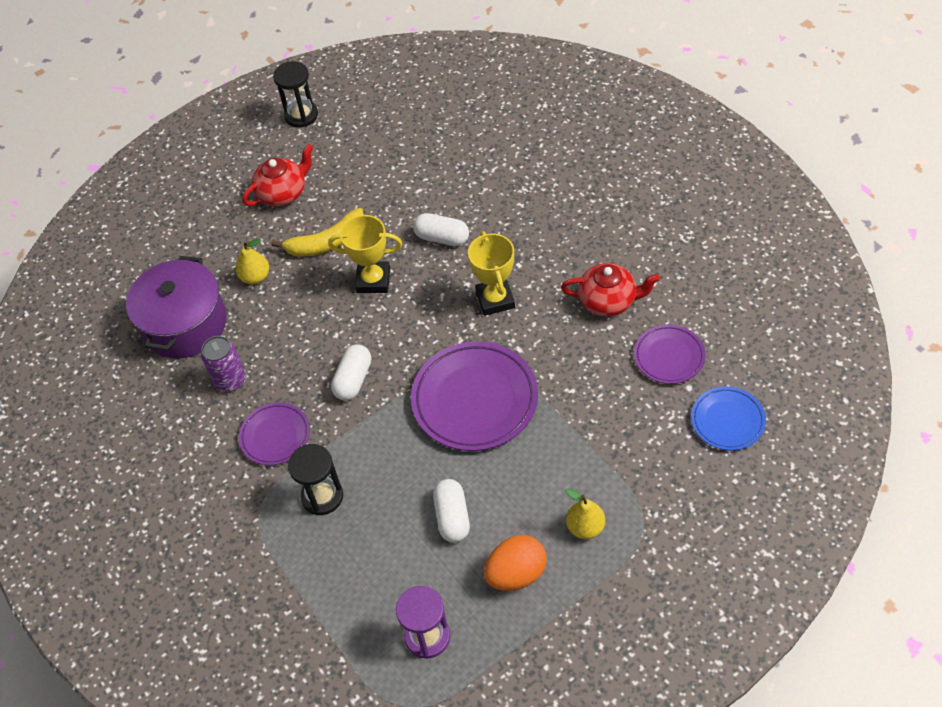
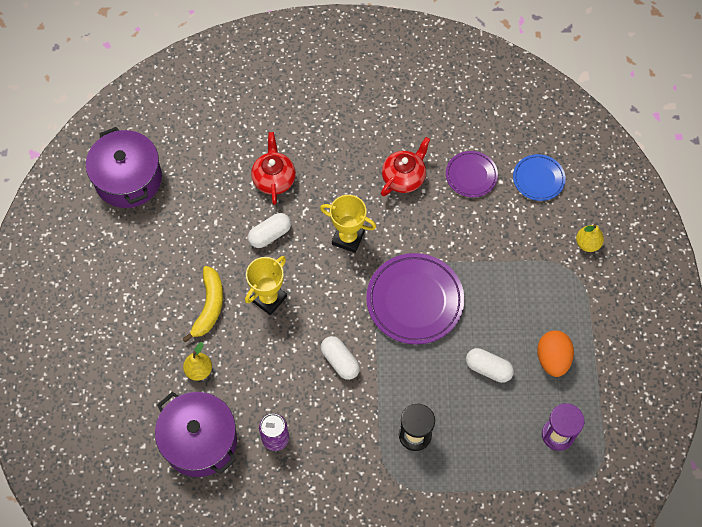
camera: 60 degrees left, 10 degrees up
(275, 436) = (345, 436): purple plate -> none
(283, 193) = (137, 307): red teapot -> red teapot (274, 179)
(301, 115) = (72, 250): black hourglass -> none
(405, 104) = (128, 179): none -> purple pot
(585, 527) = (550, 302): yellow pear -> yellow pear (587, 244)

